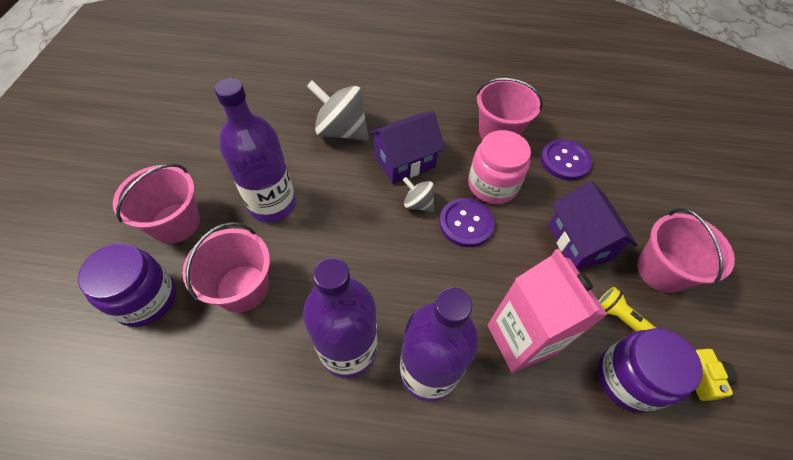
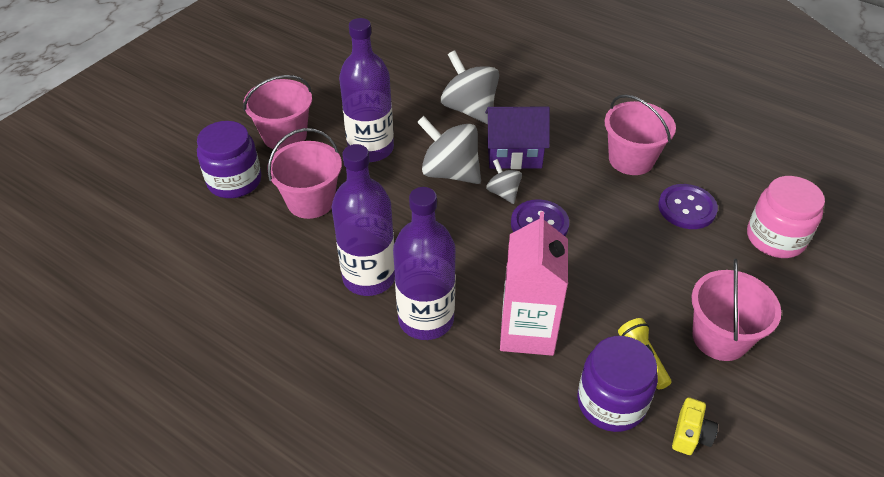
camera: 30 degrees right, 10 degrees down
(360, 201) = (450, 172): none -> grey spinning top
(492, 185) = (590, 202): pink jar -> pink jar (775, 238)
(579, 242) = (646, 281): purple house -> none

